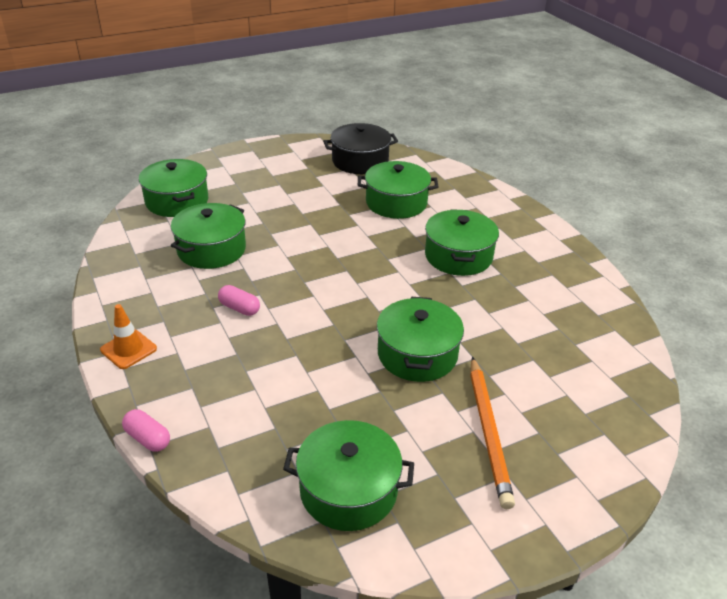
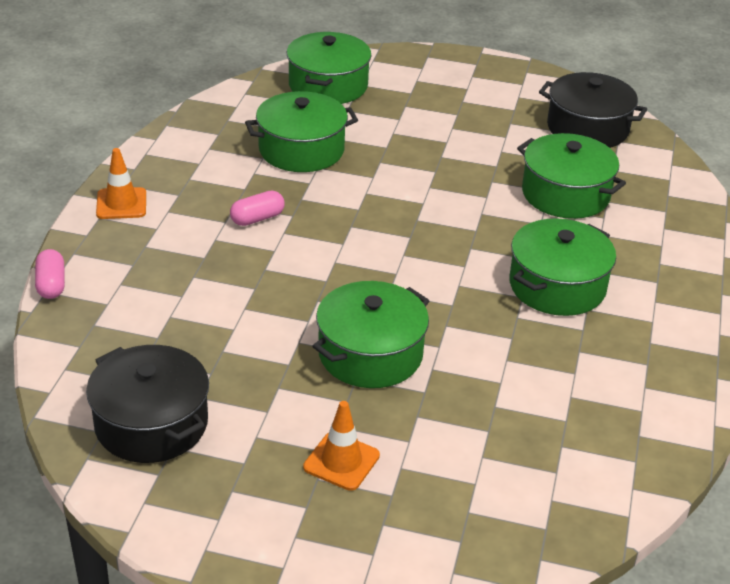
camera: 40 degrees right, 0 degrees up
(239, 308) = (257, 218): pink capsule -> pink capsule turned 75 degrees clockwise
(348, 490) = (151, 424): green pot -> black pot
(488, 431) = (341, 461): orange pencil -> orange traffic cone

